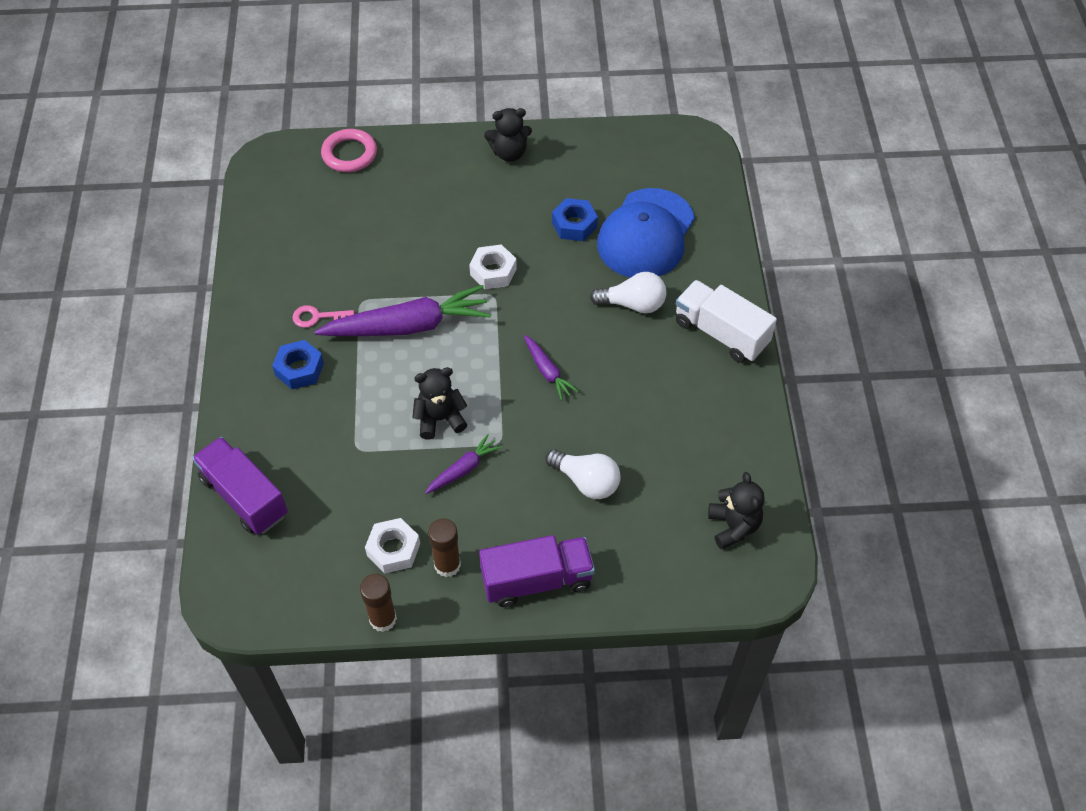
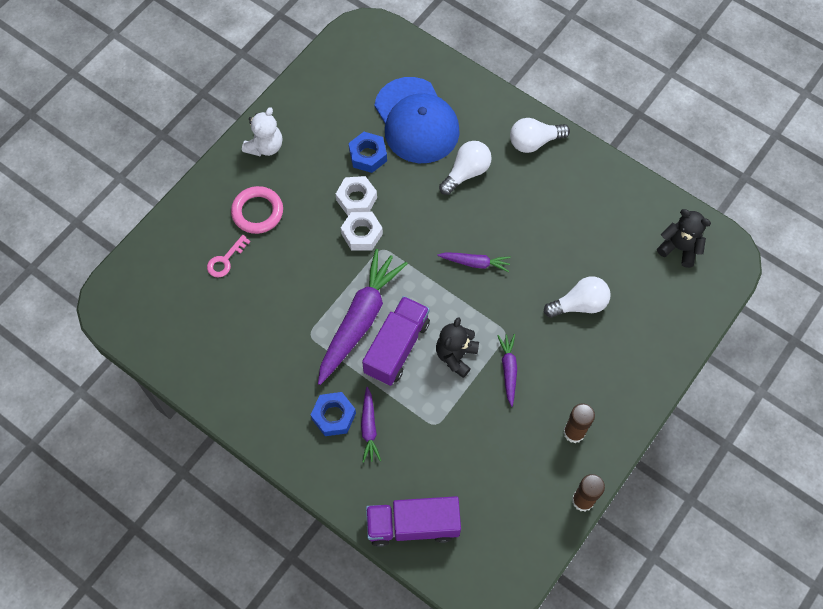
camera: 50 degrees left, 10 degrees up
(310, 402) = (369, 428): none -> purple carrot
(317, 317) = (297, 373): pink key -> pink key (225, 260)
(349, 154) = (162, 247): pink ring -> pink ring (257, 212)
(393, 549) = (535, 457): white nut -> white nut (356, 199)
(509, 153) = (265, 146): black teddy bear -> white teddy bear
(537, 580) = (628, 387): purple truck -> purple truck (397, 347)
(721, 333) = (534, 142): white truck -> white light bulb

